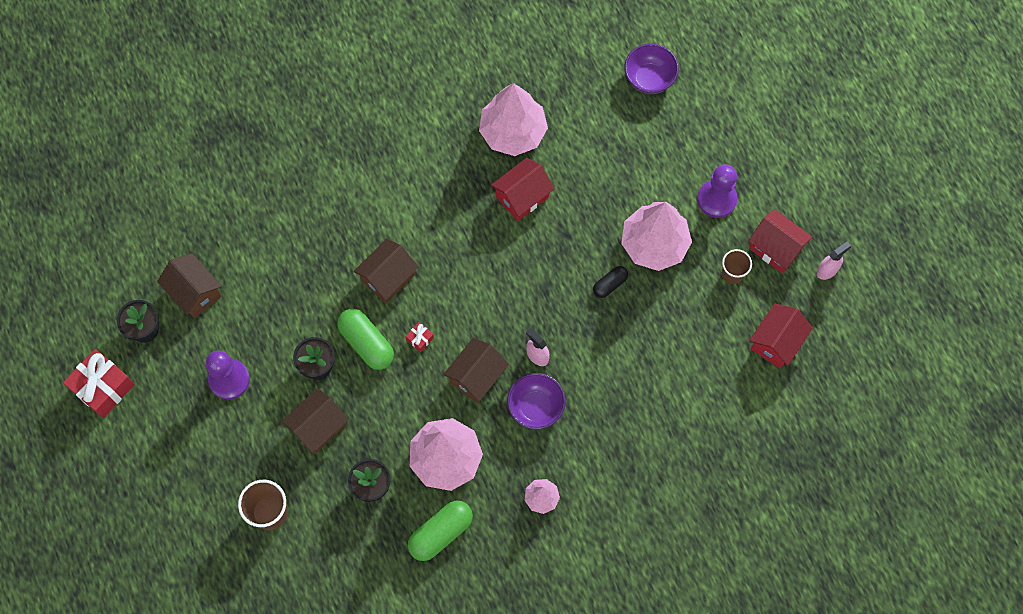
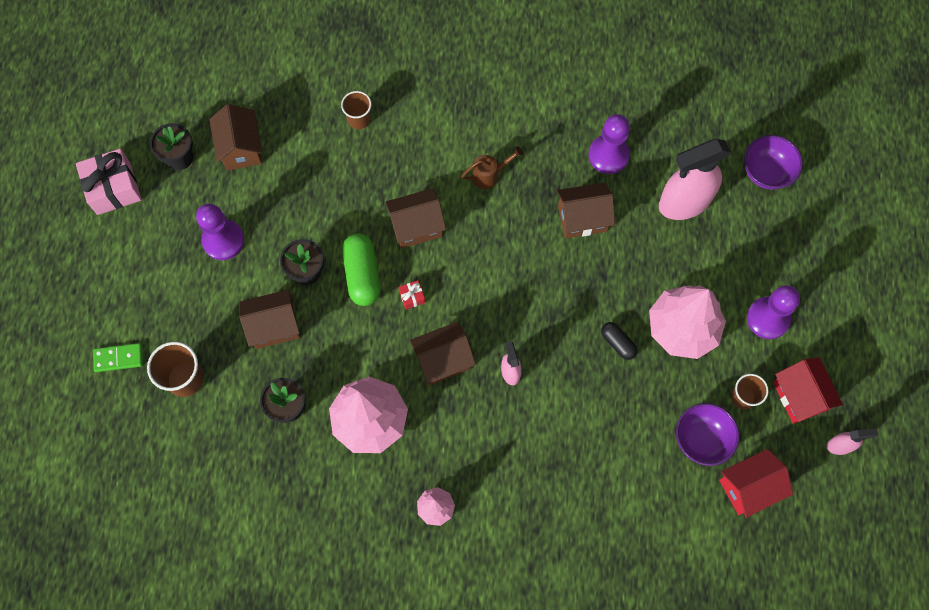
camera: 30 degrees right, 0 degrees up
(103, 387) = (114, 188): red gift -> pink gift
(201, 527) = (118, 358): none -> green domino
(283, 213) = (359, 119): none -> brown cup
(423, 202) = (489, 175): none -> brown watering can
(441, 533) = (324, 487): green capsule -> none
(513, 132) = (608, 155): pink tree -> purple pawn
(522, 197) = (582, 218): red house -> brown house
(535, 407) = (480, 419): purple bowl -> purple bowl (701, 439)
(597, 139) = (684, 203): none -> pink spray bottle
(610, 284) = (617, 343): black capsule -> black capsule turned 60 degrees clockwise

